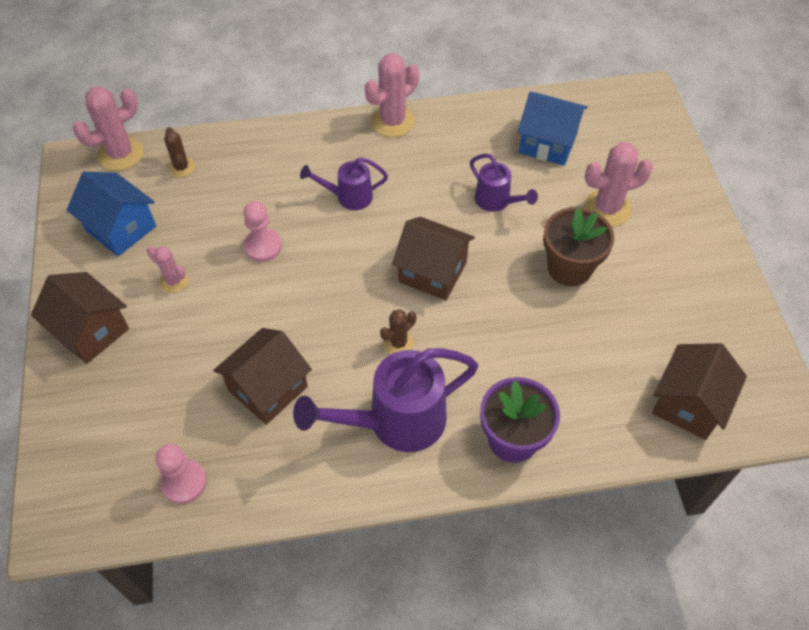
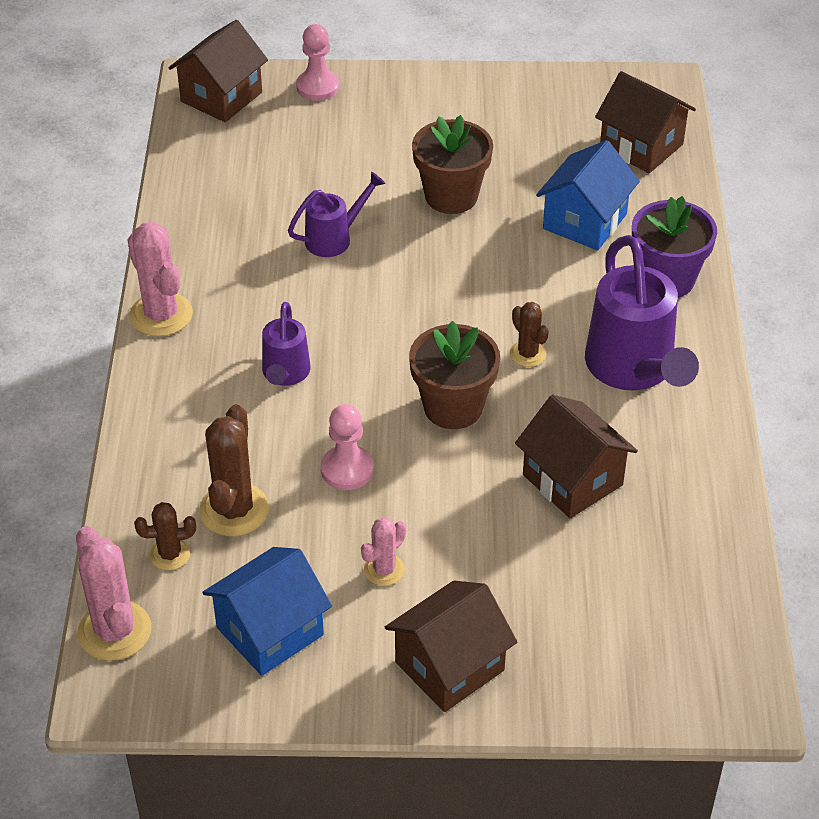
camera: 80 degrees left, 10 degrees down
(184, 482) = (692, 567): pink pawn -> pink pawn (318, 87)
(221, 192) = (234, 510): none -> brown cactus
(332, 301) = (453, 407): none -> brown flower pot
(432, 272) = (430, 310): brown house -> brown house (221, 97)
(547, 143) = (252, 178): blue house -> blue house (584, 221)
(607, 208) = (372, 150): pink cactus -> none

